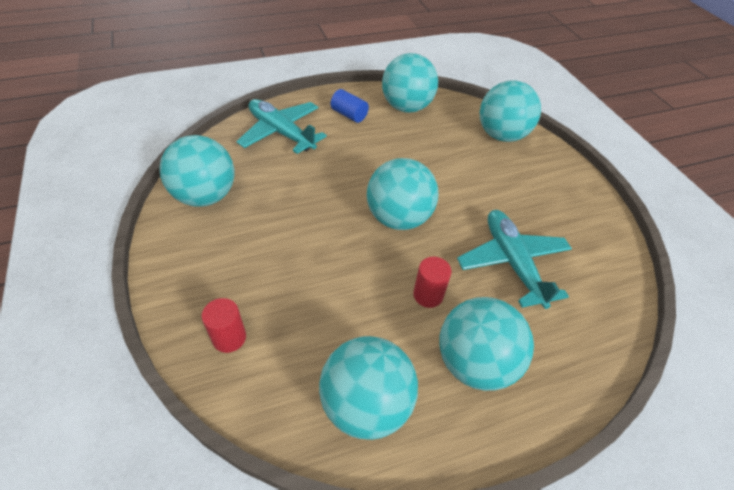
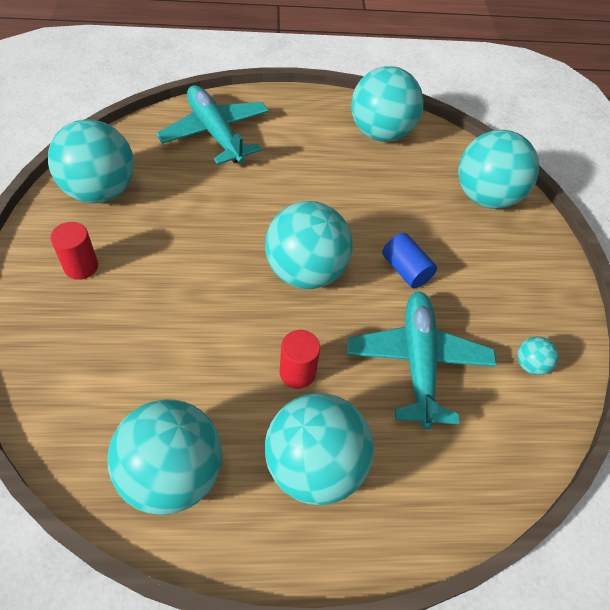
camera: 15 degrees right, 5 degrees up
(229, 338) = (61, 358): red cylinder -> red cylinder (81, 266)
(349, 115) = (305, 127): blue cylinder -> blue cylinder (406, 270)
(589, 243) = (530, 365): none -> turquoise ball

